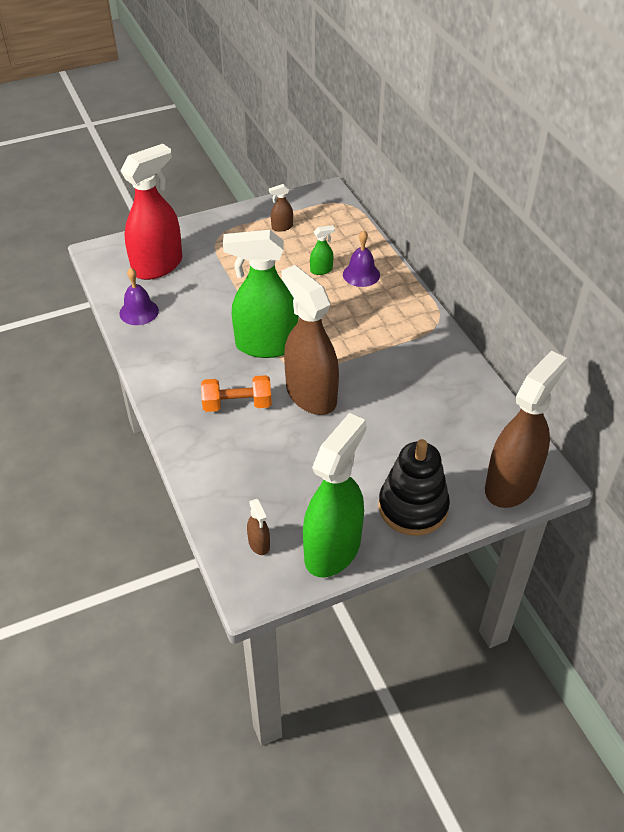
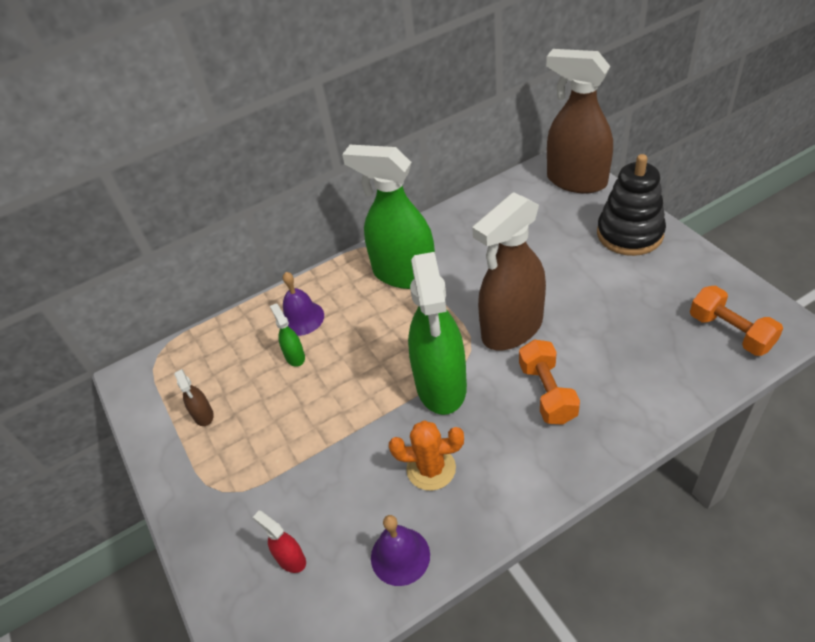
camera: 90 degrees left, 0 degrees up
(158, 266) = (291, 559): red spray bottle -> red spray bottle, size x0.41
(195, 332) = (431, 468): none -> orange cactus
(259, 544) = (730, 332): brown spray bottle -> orange dumbbell
(333, 549) = (705, 278): green spray bottle -> green spray bottle (403, 274)

